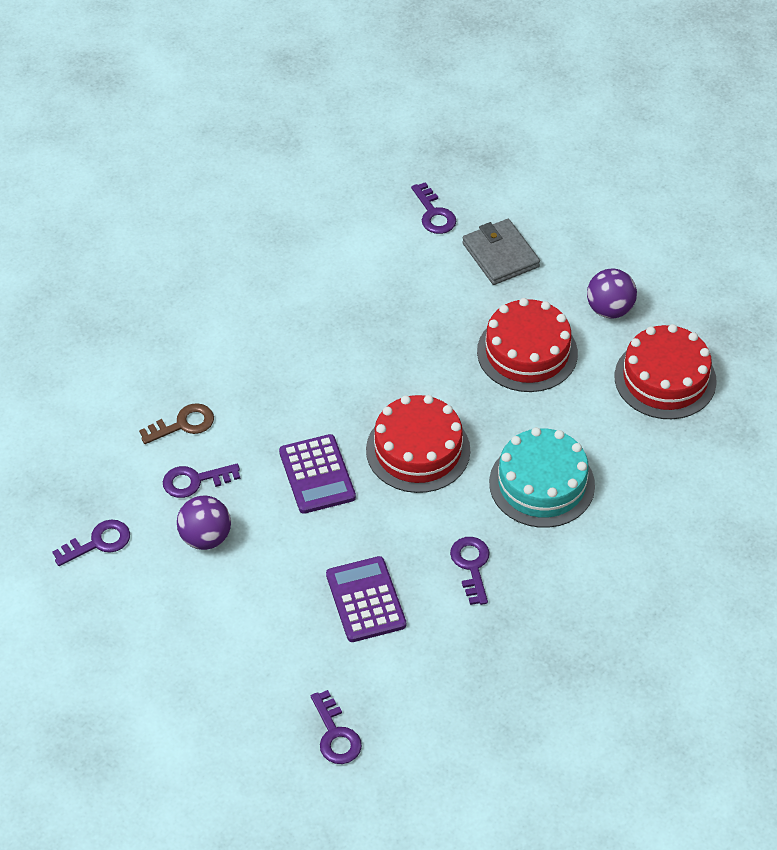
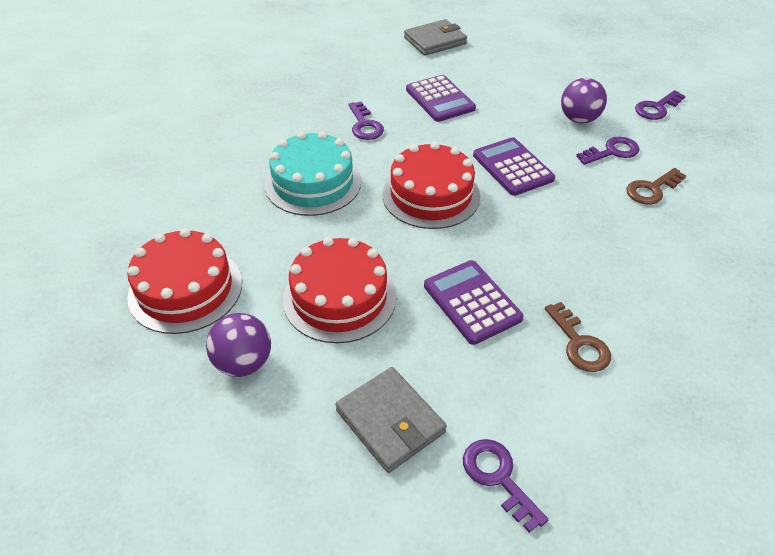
camera: 170 degrees right, 5 degrees down
(335, 734) = (435, 41): purple key -> grey wallet
(337, 288) = (579, 343): none -> brown key
(412, 332) = (471, 302): none -> purple calculator

